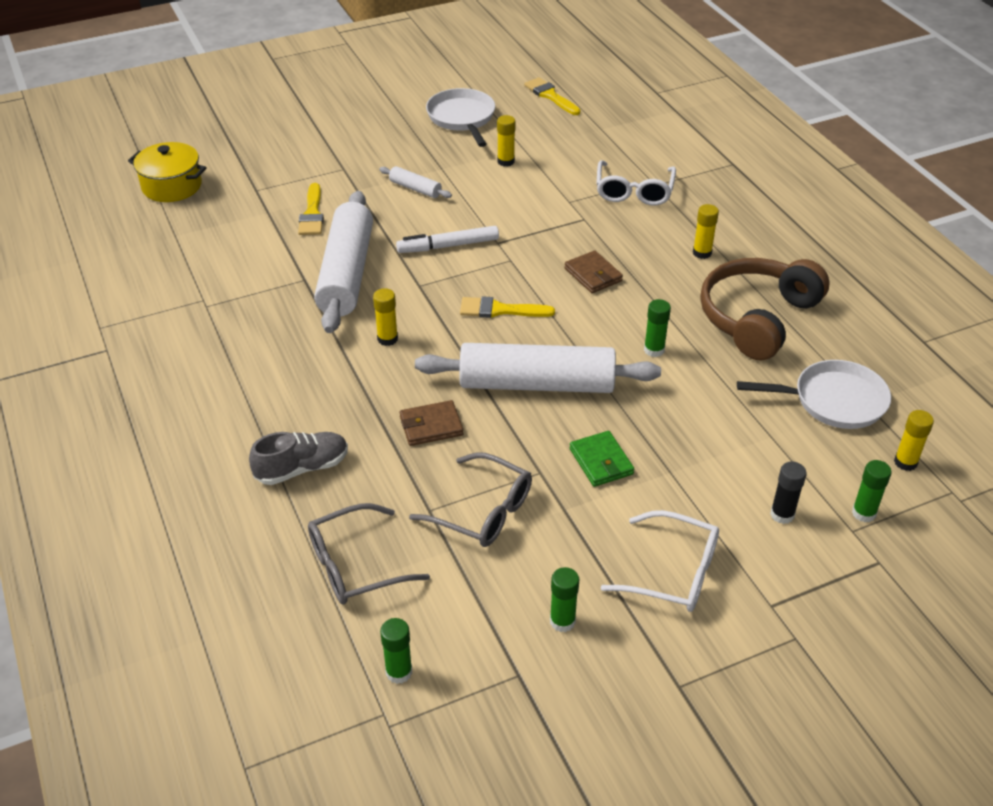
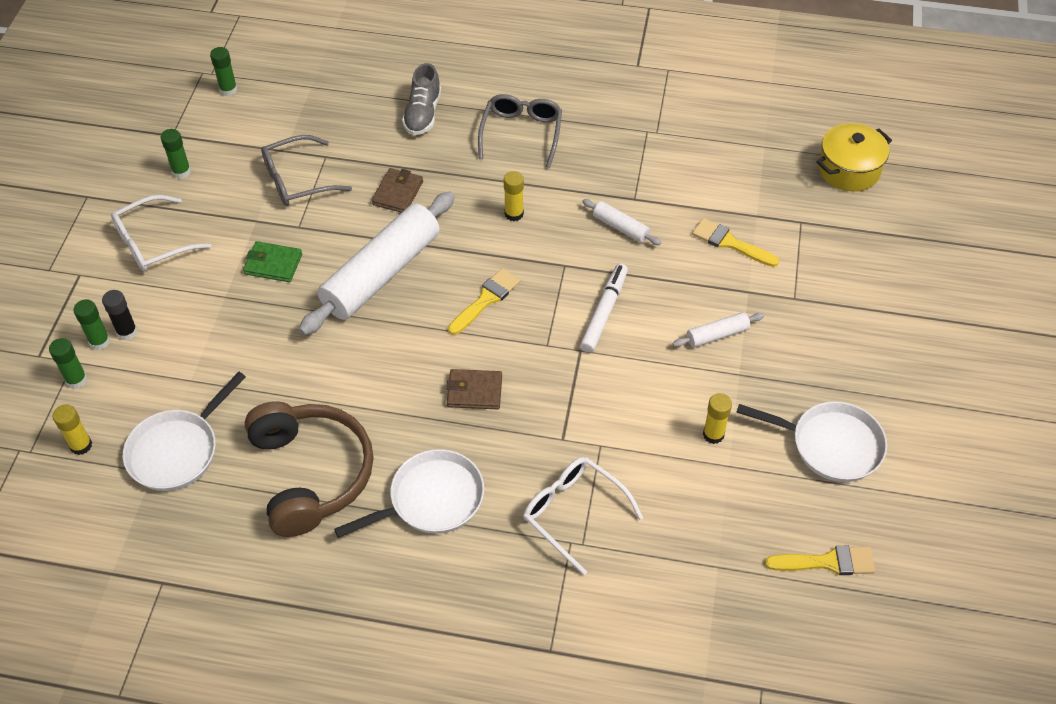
camera: 125 degrees right, 10 degrees up
(347, 273) = (620, 227): white rolling pin -> white rolling pin, size x0.43
(355, 565) = (318, 104): grey glasses -> grey glasses (521, 133)
(654, 350) = (346, 371): green glue stick -> green glue stick (99, 341)
(702, 253) = (431, 500): yellow glue stick -> white pan

